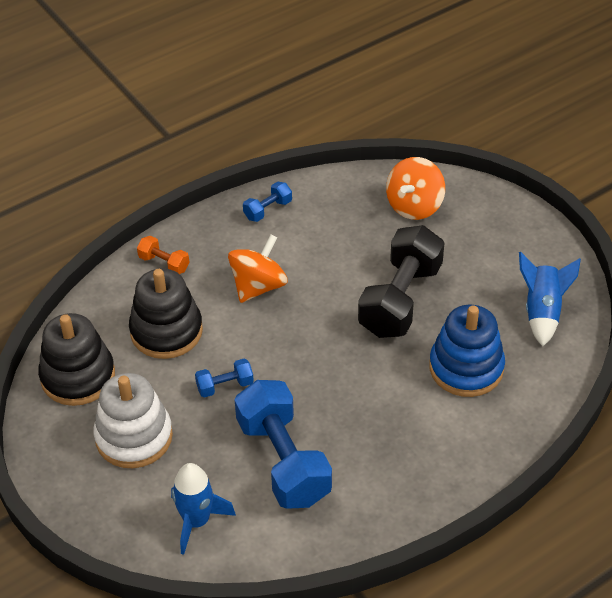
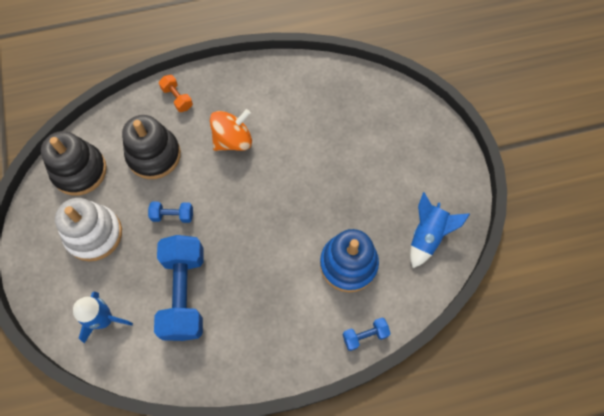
camera: 20 degrees right, 20 degrees up
(268, 210) = (268, 77): blue dumbbell -> blue dumbbell (365, 335)
(400, 299) = (327, 187): black dumbbell -> none
(414, 206) = (375, 110): orange spinning top -> none

